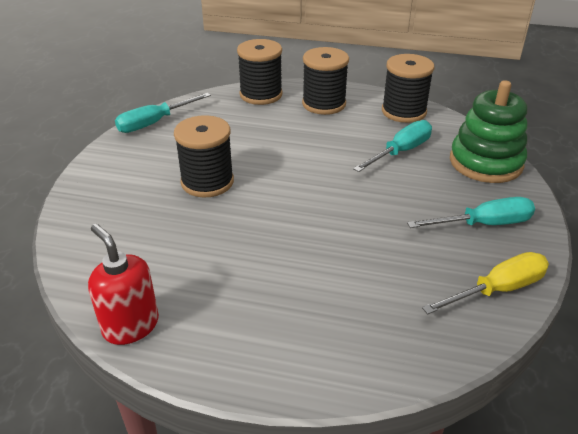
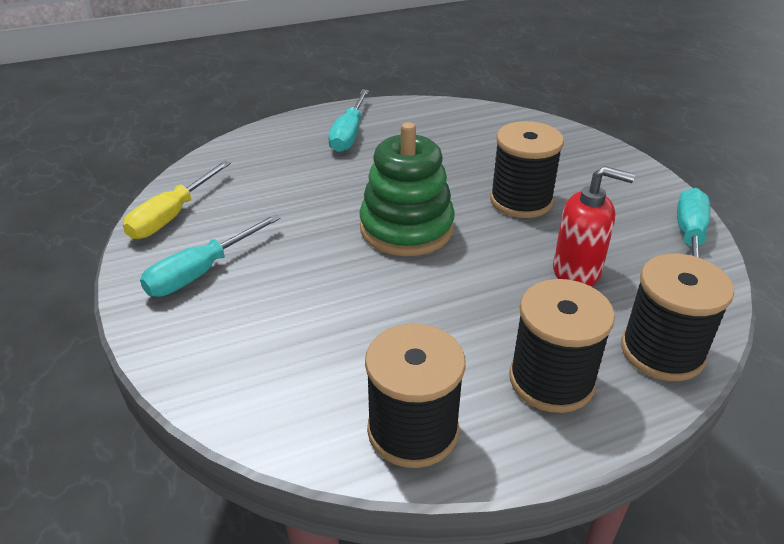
camera: 145 degrees right, 0 degrees up
(130, 325) = (425, 108): red soap dispenser -> red soap dispenser (577, 271)
(400, 152) = (356, 334): turquoise screwdriver -> turquoise screwdriver (349, 134)
(485, 162) = (224, 370): green stacking toy -> green stacking toy (406, 228)

